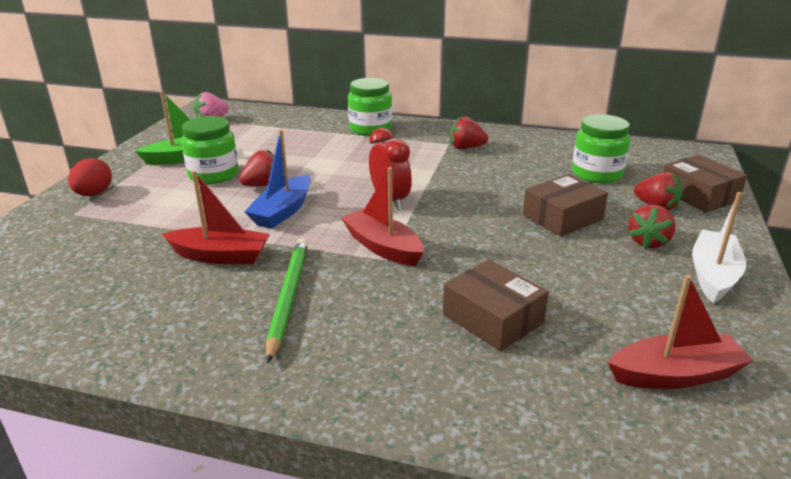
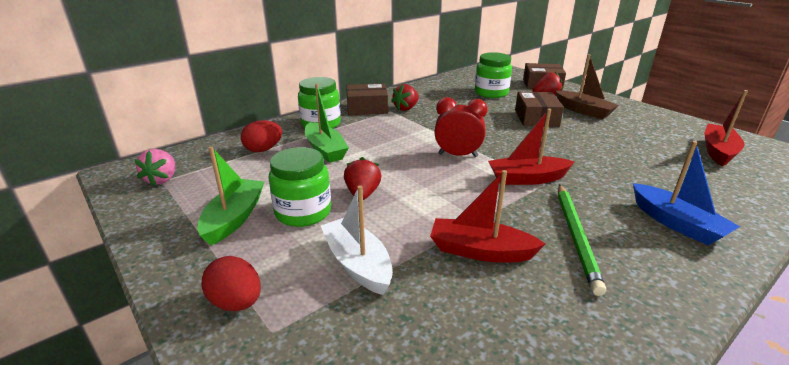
camera: 55 degrees left, 0 degrees up
(220, 256) = (480, 251): red boat -> red boat turned 120 degrees counterclockwise
(283, 211) = (426, 199): blue boat -> blue boat (676, 223)
(288, 297) = (576, 237): green pencil -> green pencil turned 120 degrees counterclockwise
(293, 128) = (263, 149): none -> red egg
(323, 147) = (325, 150): none -> green boat
(493, 318) = (644, 174): brown box -> brown box (367, 108)
(648, 242) = (583, 111): red strawberry -> brown boat
(713, 275) = (627, 111): white boat -> white boat (357, 264)

